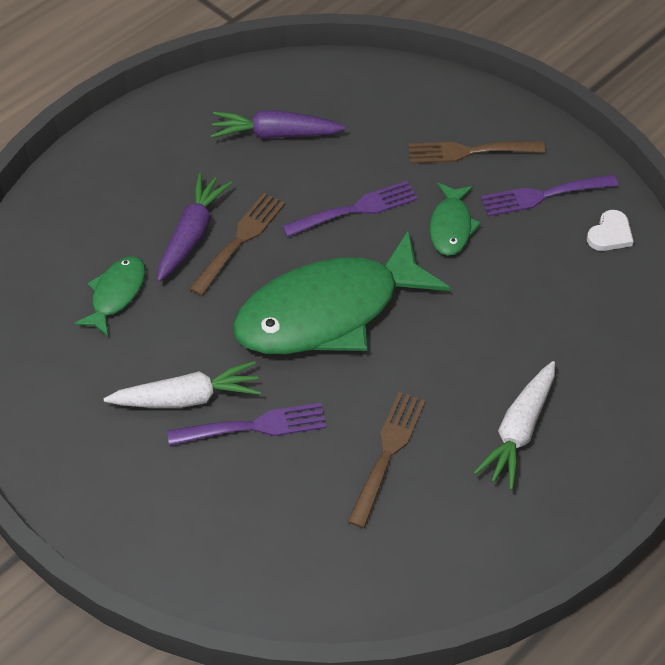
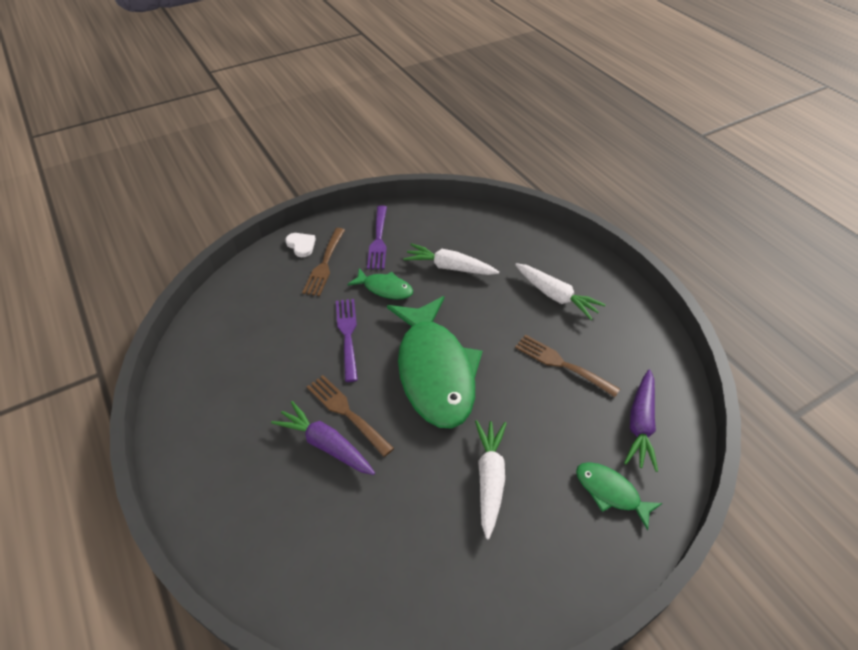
camera: 75 degrees left, 5 degrees down
(116, 294) = (368, 515): green fish -> green fish (610, 492)
(254, 426) = (525, 438): purple fork -> none
(275, 134) = (249, 367): purple carrot -> purple carrot (640, 424)
(523, 290) = (450, 267): none -> white carrot
(610, 234) = (421, 220): white heart -> white heart (301, 245)

